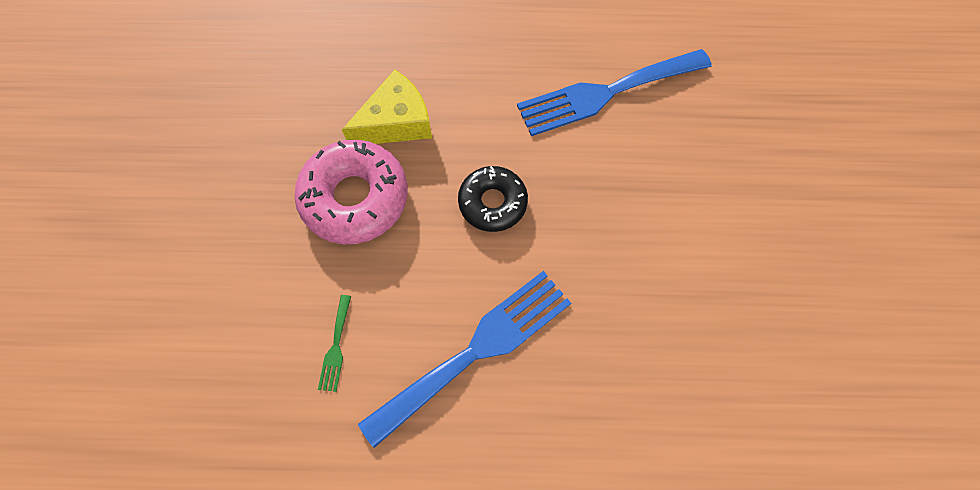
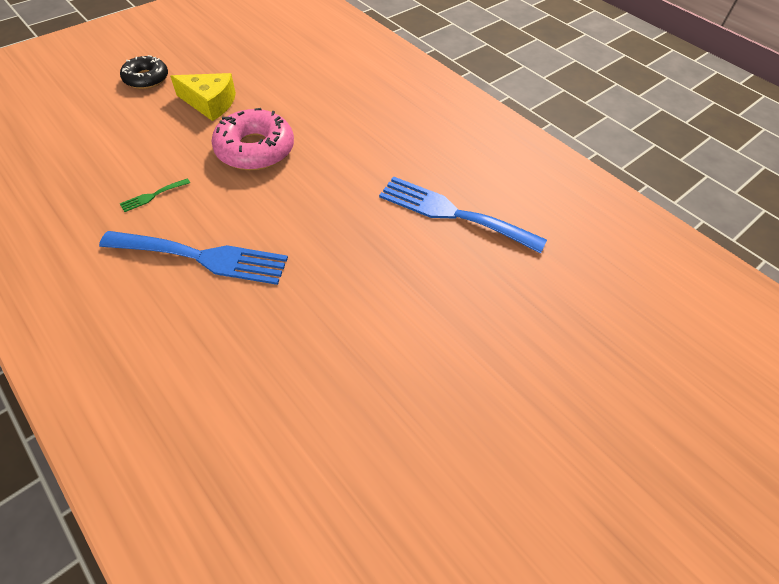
camera: 45 degrees right, 15 degrees down
(396, 122) = (322, 137): yellow cheese -> yellow cheese (210, 103)
(492, 203) = (312, 206): black donut -> black donut (146, 79)

